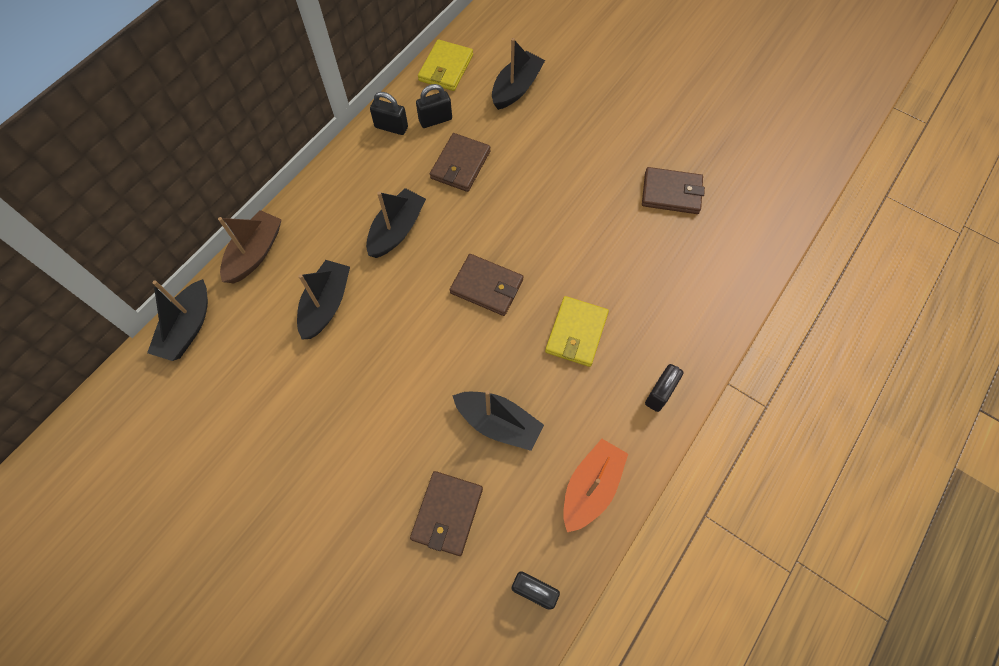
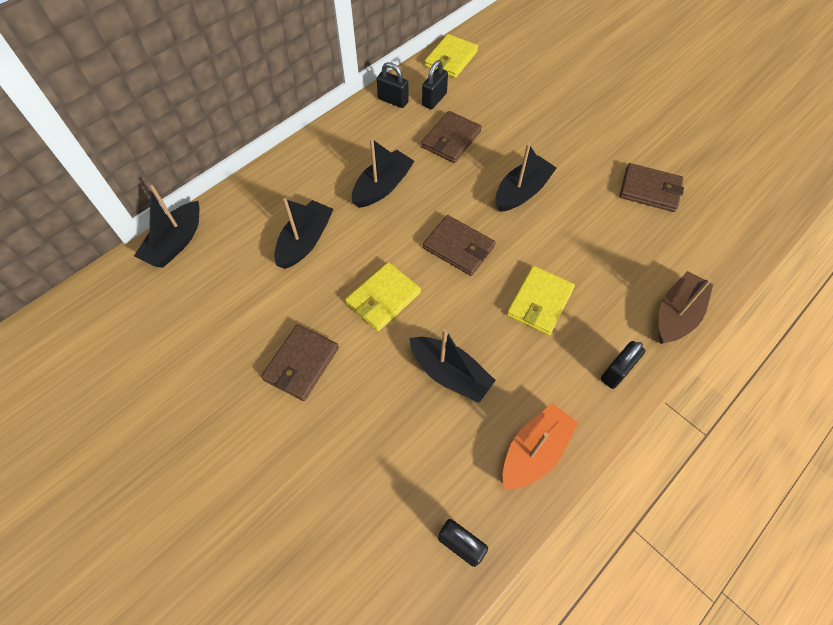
camera: 10 degrees right, 5 degrees down
(255, 253) = (250, 188): brown boat -> brown boat (676, 315)
(418, 354) = (383, 298): none -> yellow wallet
(435, 120) = (434, 99): black padlock -> black padlock turned 45 degrees counterclockwise
(447, 514) = (385, 452): brown wallet -> brown wallet (301, 364)
(516, 88) = (513, 83): black boat -> black boat (522, 192)

